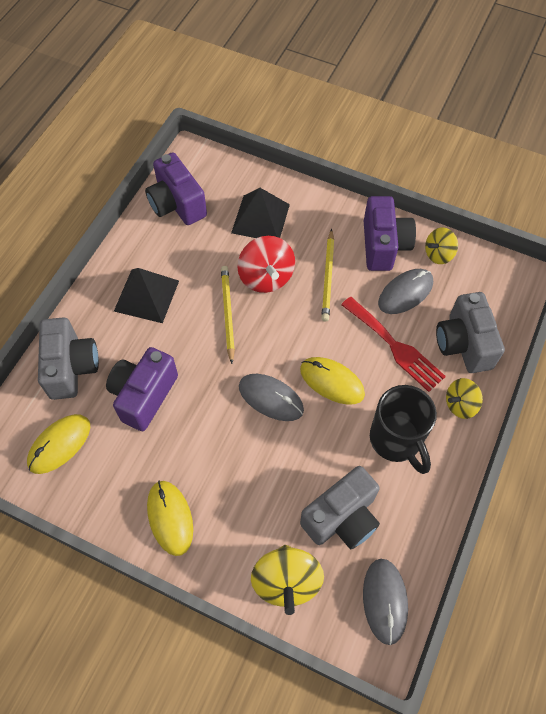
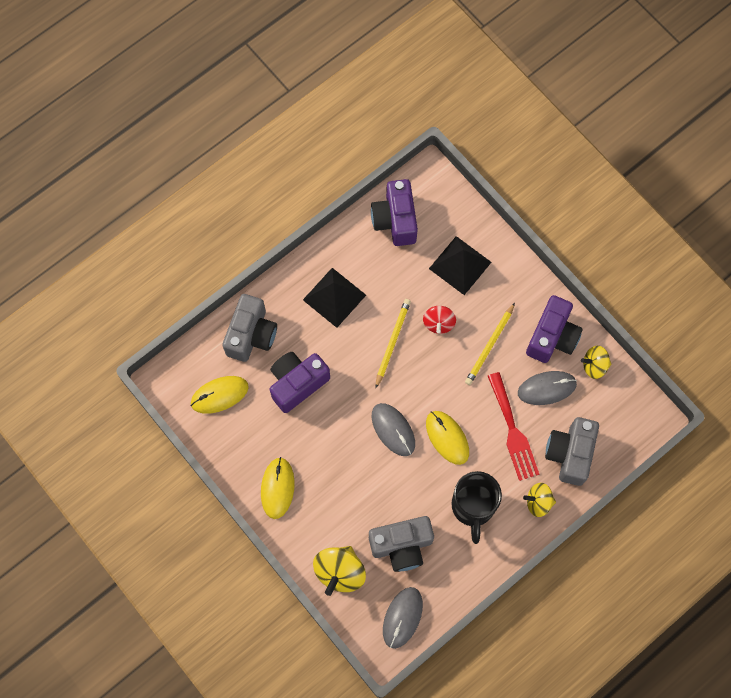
camera: 25 degrees right, 10 degrees up
(266, 277) = (438, 323): red spinning top -> red spinning top, size x0.63

